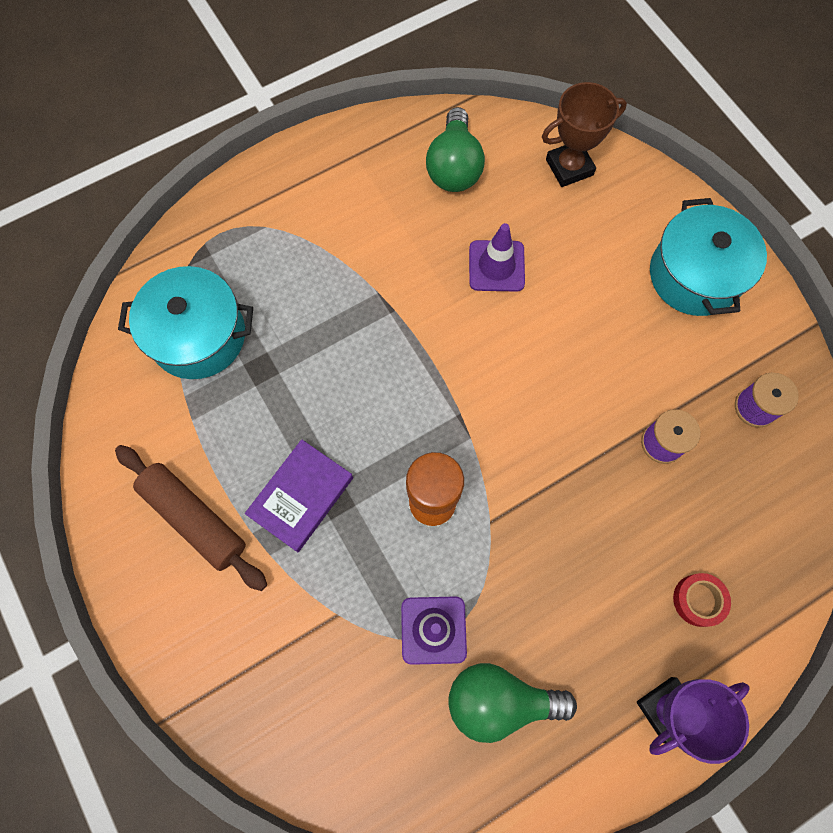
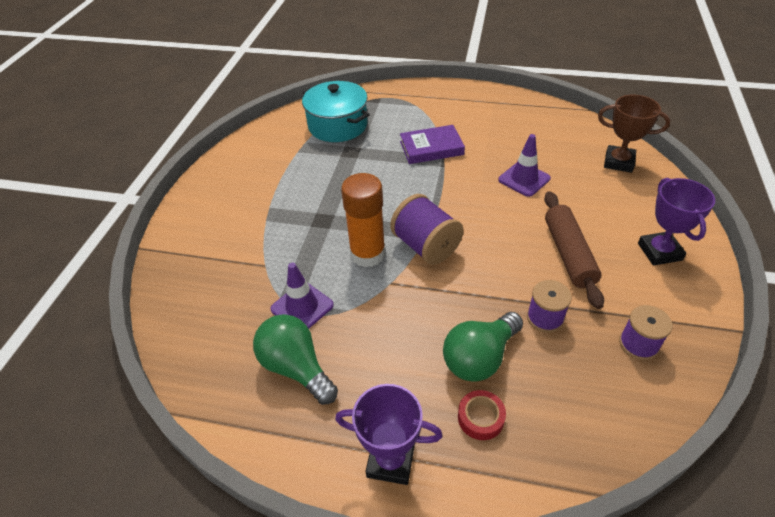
camera: 45 degrees right, 25 degrees down
(194, 519) = (252, 185): brown rolling pin -> brown rolling pin (568, 254)
(301, 496) = (308, 208): purple book -> purple book (431, 148)
(454, 167) = (544, 130): green light bulb -> green light bulb (480, 358)
(481, 445) = (426, 246): none -> purple spool
(694, 275) = (659, 252): turquoise pot -> purple trophy

